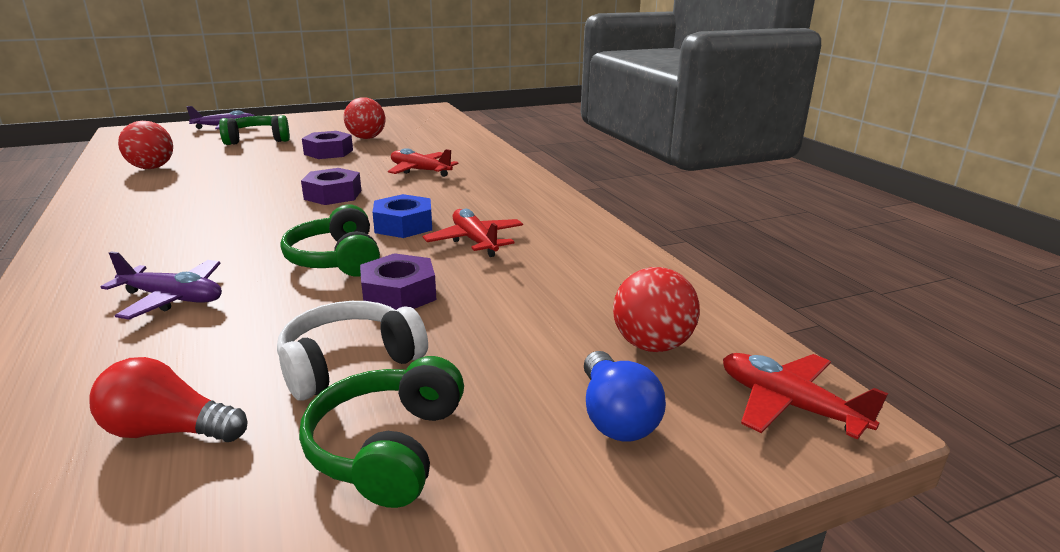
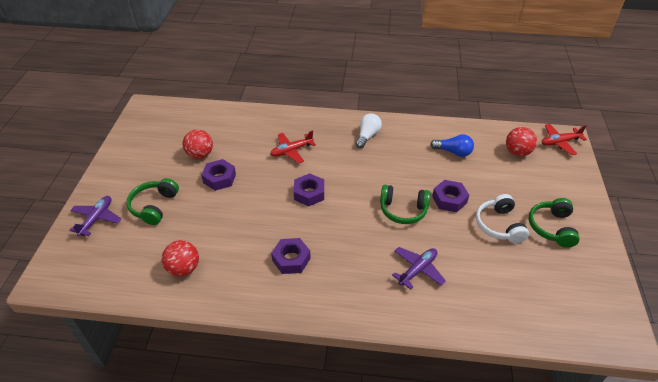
camera: 60 degrees left, 20 degrees up
(169, 431) = (524, 277): red light bulb -> none
(180, 210) = (291, 259): none -> purple nut
(387, 448) = (551, 227): green headphones -> green headphones turned 60 degrees clockwise
(403, 225) = (373, 179): blue nut -> none
(475, 241) = (407, 162): red plane -> none
(512, 203) = (367, 136): none -> white light bulb
(615, 416) = (553, 176): blue light bulb -> blue light bulb (453, 152)

